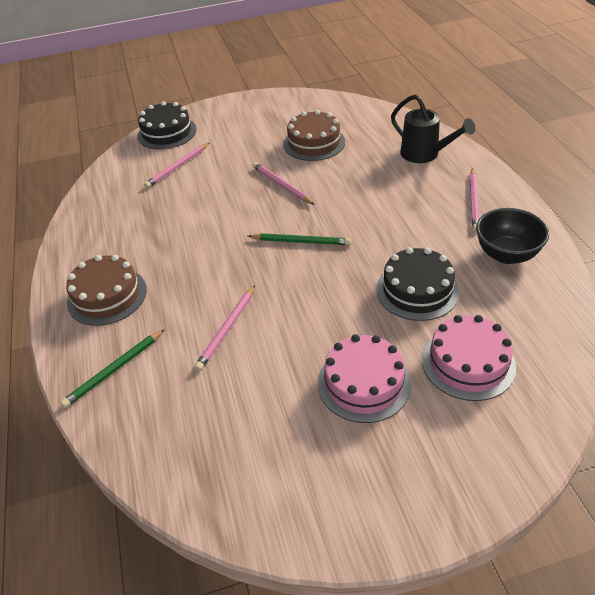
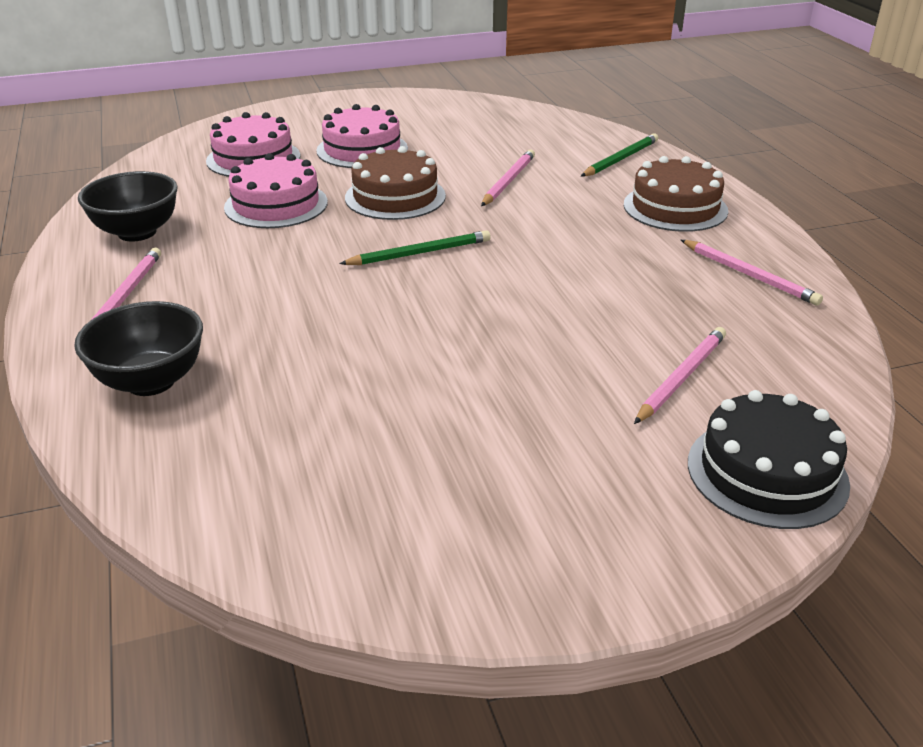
camera: 175 degrees right, 10 degrees down
(281, 185) = (454, 332): pink pencil -> pink pencil (749, 275)
(301, 241) = (419, 253): green pencil -> green pencil turned 150 degrees clockwise
(314, 143) = (382, 421): brown cake -> brown cake (395, 197)
(417, 290) = (276, 205): black cake -> pink cake
(424, 154) = (151, 381): black watering can -> black bowl

